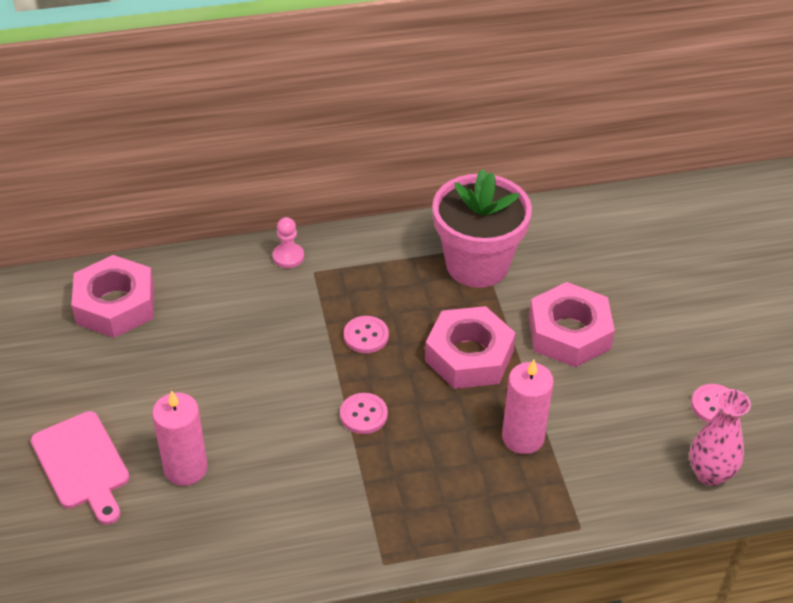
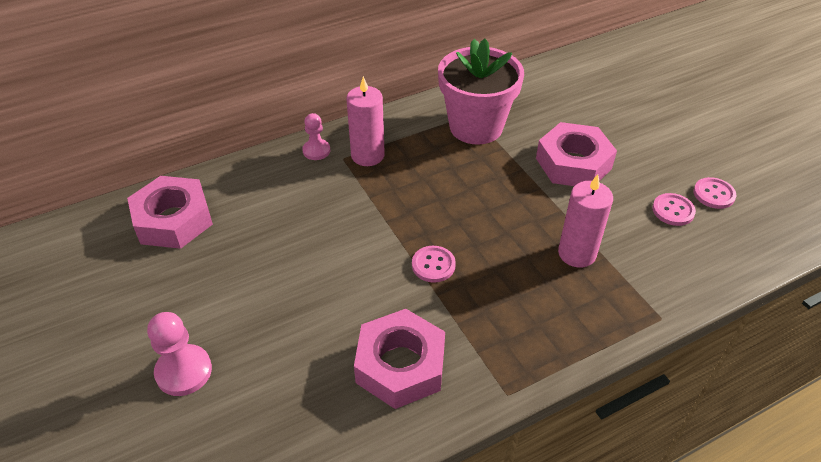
camera: 15 degrees left, 0 degrees up
(82, 464) = (184, 371): pink cutting board -> pink pawn
(186, 468) = (288, 351): pink candle -> pink candle (367, 155)
(366, 336) = (408, 200): pink button -> pink button (673, 210)
(469, 356) = (502, 198): pink nut -> pink nut (400, 365)
(710, 474) = (740, 248): pink vase -> none

